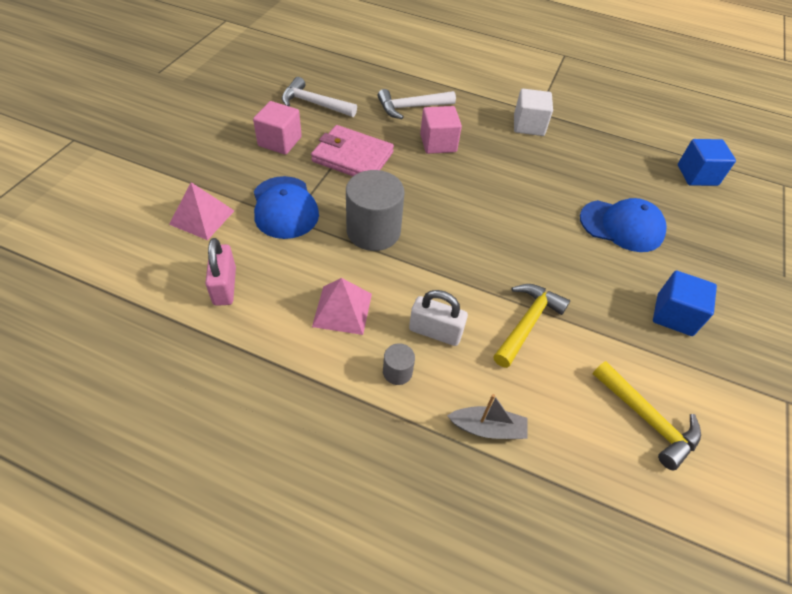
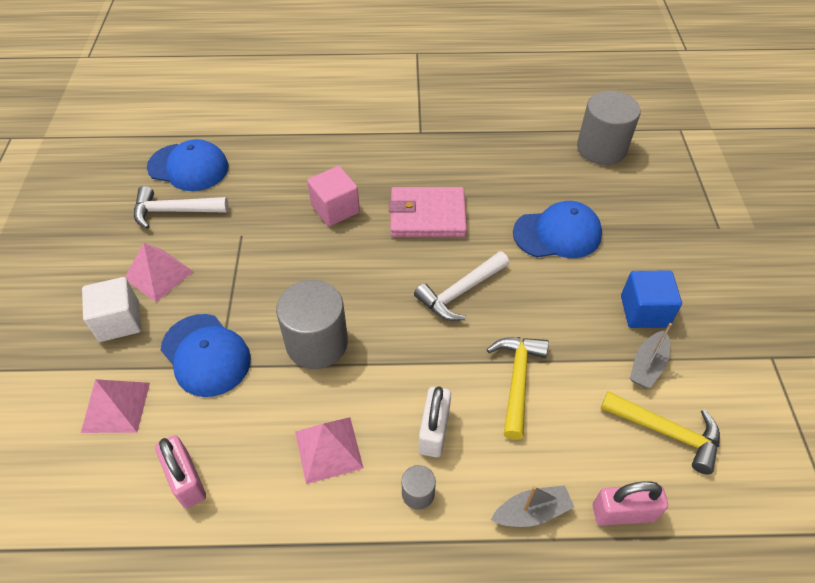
camera: 20 degrees left, 0 degrees up
(280, 141) = (158, 274): pink cube -> pink pyramid
(340, 78) = (188, 167): none -> blue cap
(352, 157) = (251, 262): pink wallet -> pink wallet (427, 216)
(411, 107) = (286, 175): white hammer -> white hammer (460, 292)
(435, 331) = (434, 431): white padlock -> white padlock turned 75 degrees counterclockwise
(528, 125) = (418, 152): white cube -> white cube (119, 321)
(572, 466) = (623, 513): none -> pink padlock
(655, 359) = (647, 365): none -> grey boat
(697, 175) = (601, 148): blue cube -> grey cylinder

